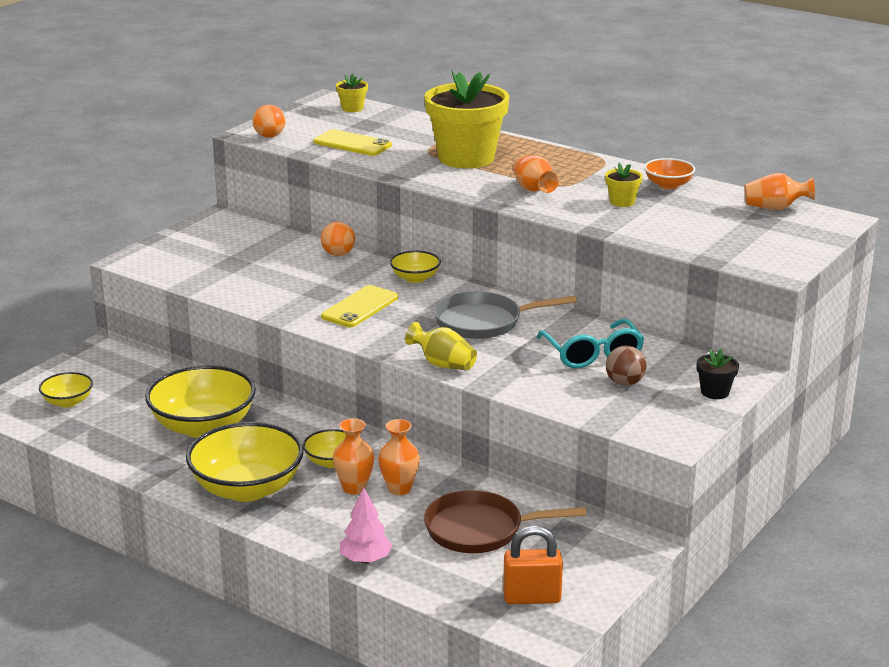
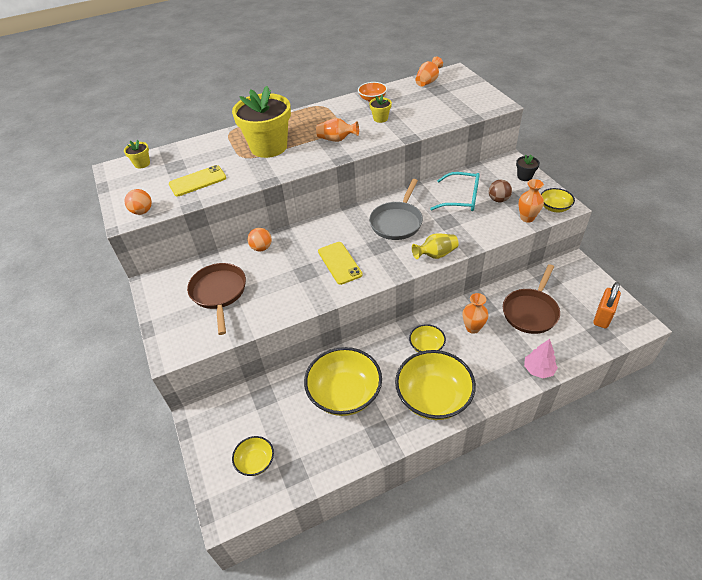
camera: 55 degrees left, 20 degrees up
(238, 256) = (219, 293): none -> brown pan
(354, 488) = (461, 347): orange vase -> orange vase (527, 218)
(415, 278) = (322, 228): yellow bowl -> yellow bowl (554, 208)

